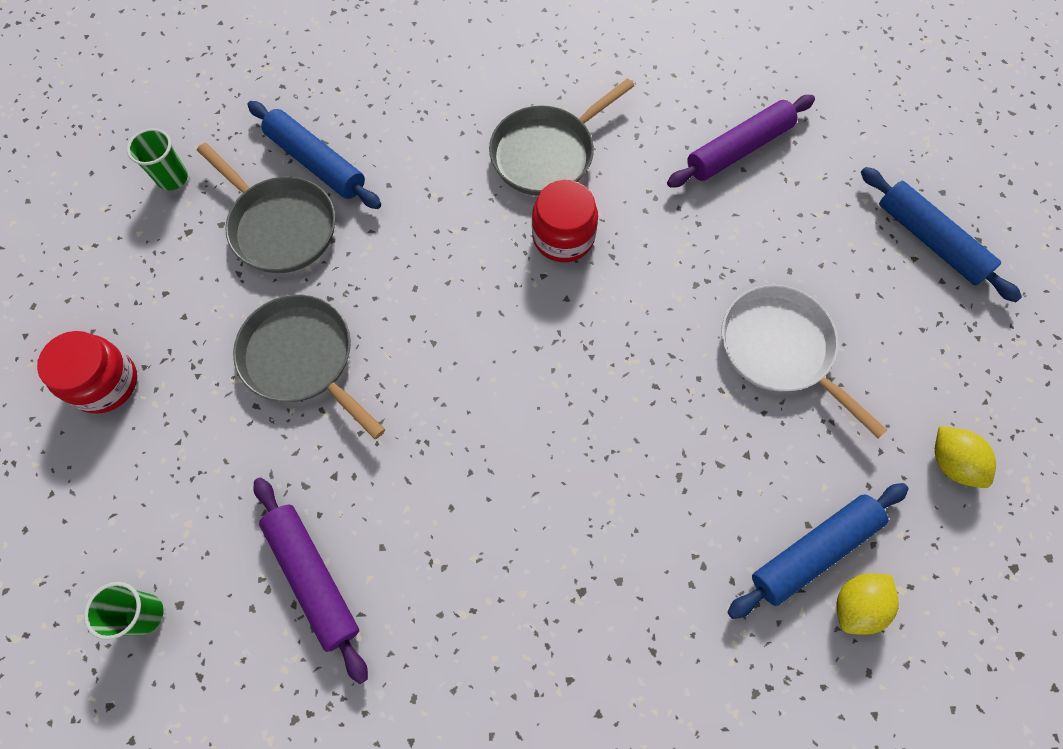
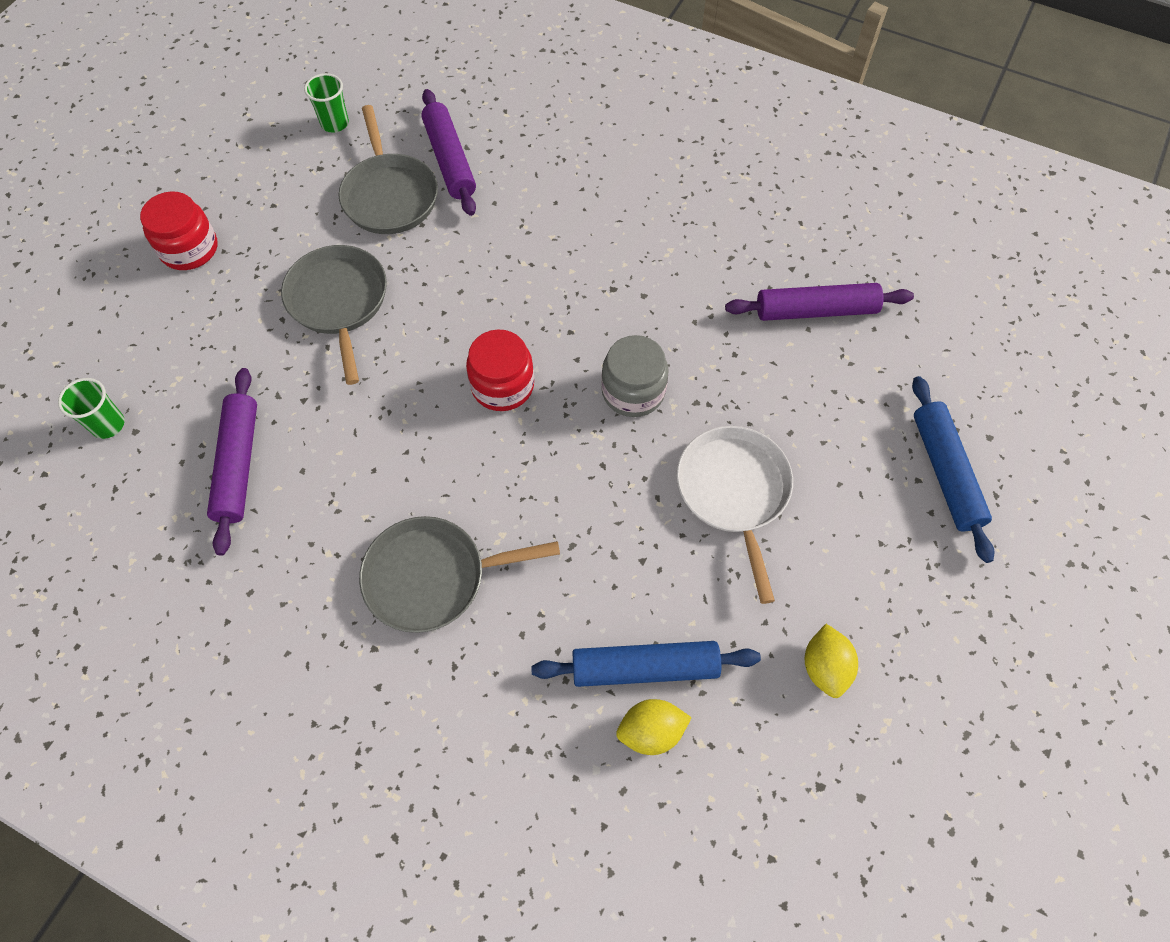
camera: 30 degrees right, 5 degrees down
(316, 163) = (449, 160): blue rolling pin -> purple rolling pin
(547, 153) = (641, 237): grey pan -> grey pan (432, 577)
(563, 237) = (608, 309): red jar -> red jar (502, 385)
(636, 303) = (633, 391): none -> grey jar

